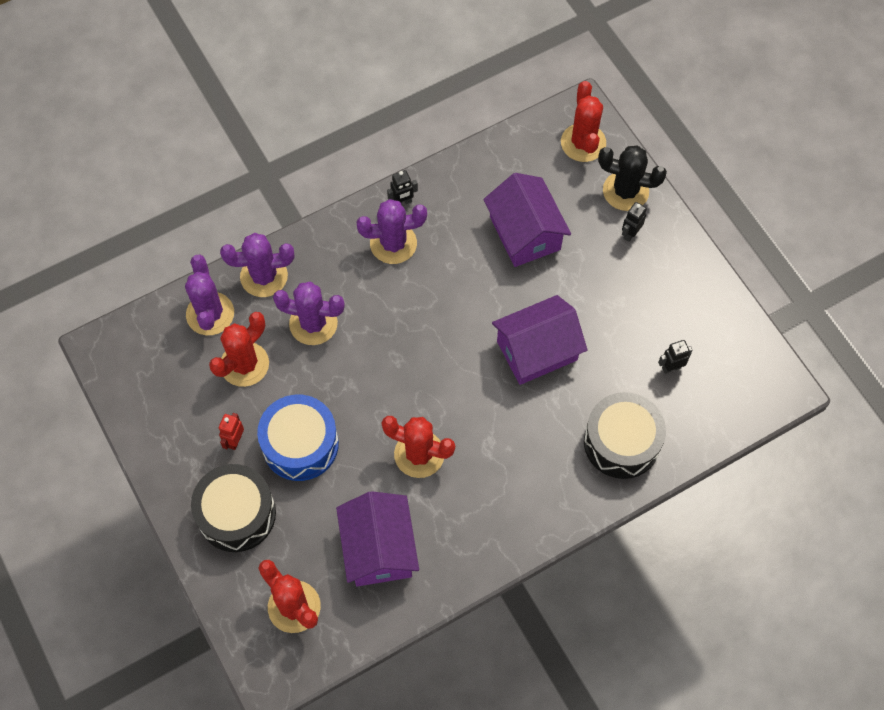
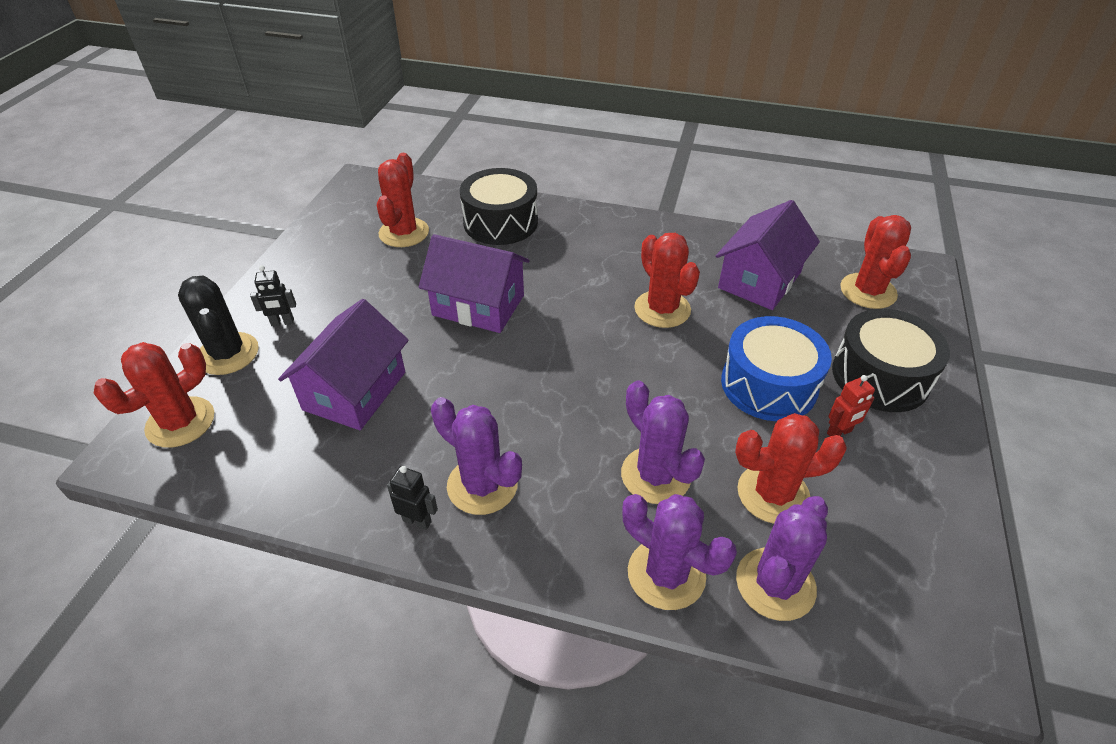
camera: 135 degrees left, 20 degrees down
(671, 367) = (404, 233): black robot -> red cactus

